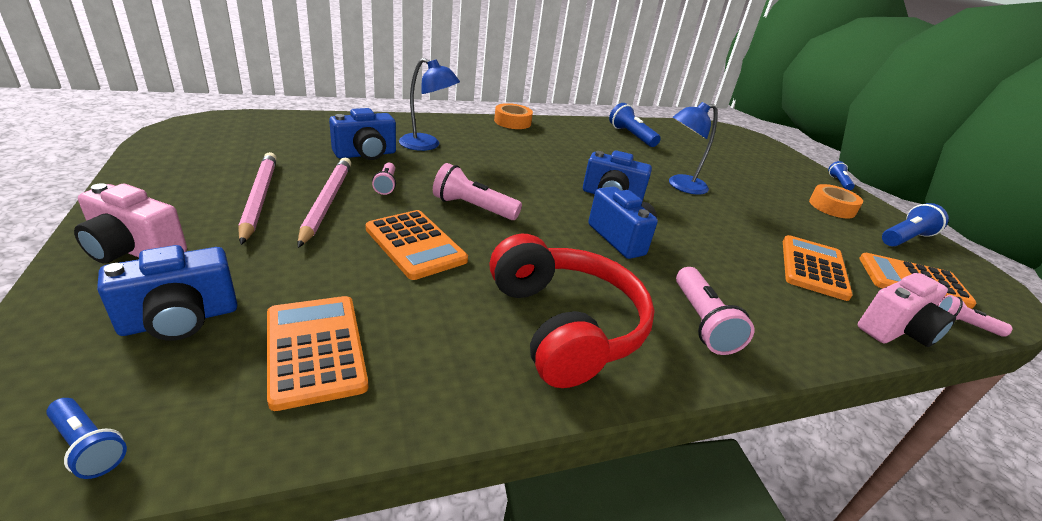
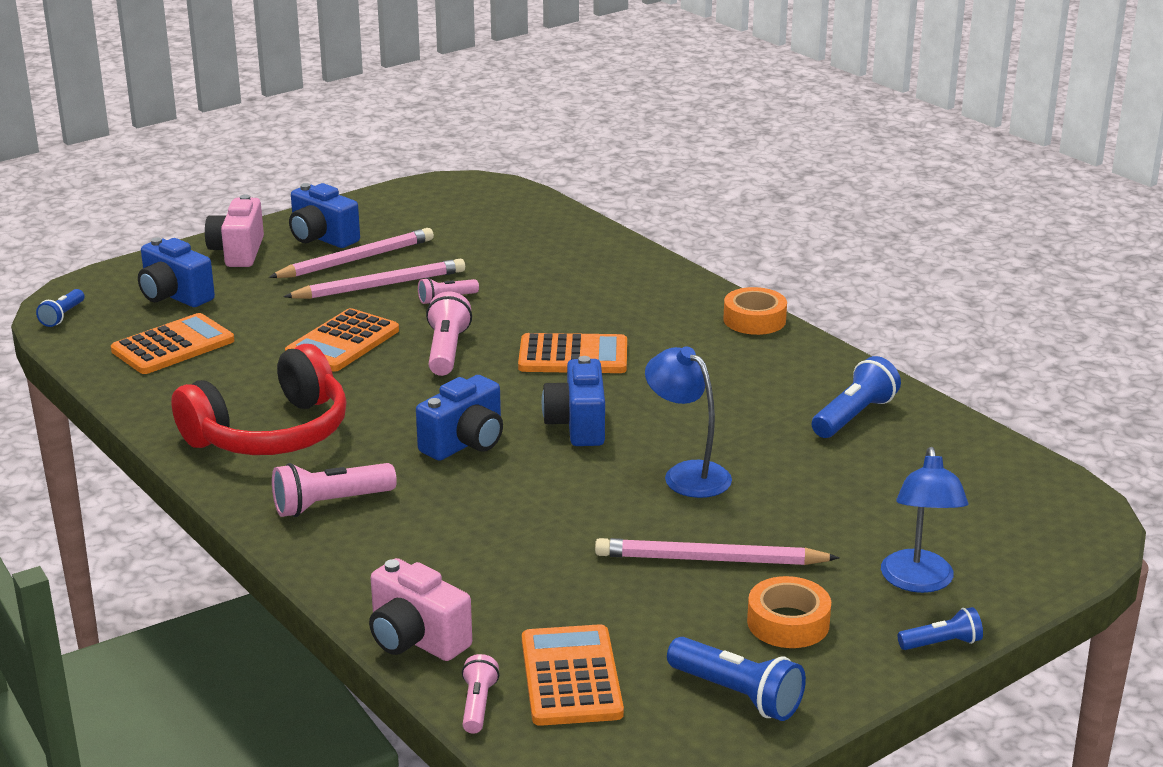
camera: 75 degrees right, 5 degrees down
(366, 154) = (508, 270): blue camera -> blue camera (322, 238)
(427, 145) = (581, 290): blue lamp -> blue lamp (918, 582)
(773, 207) = (710, 559): none -> pink pencil
(813, 268) = (527, 586): orange calculator -> orange calculator (573, 356)

